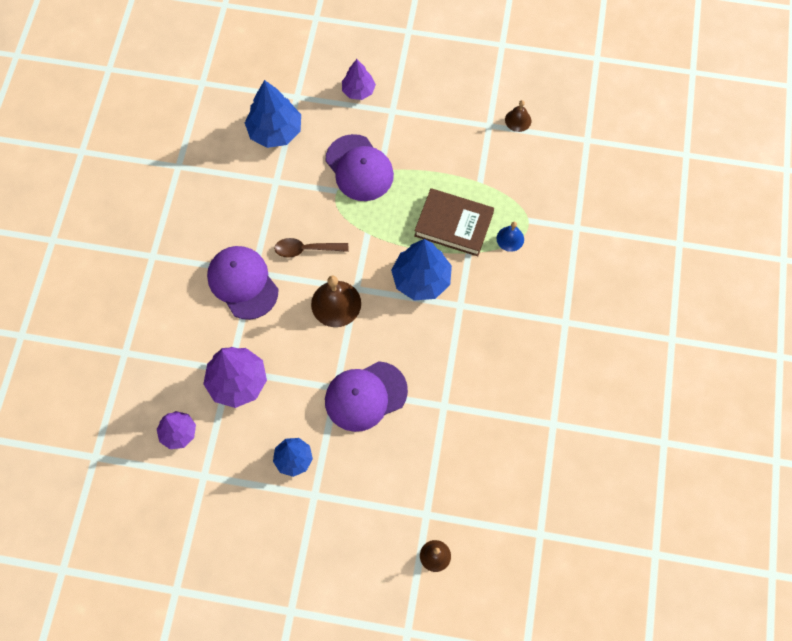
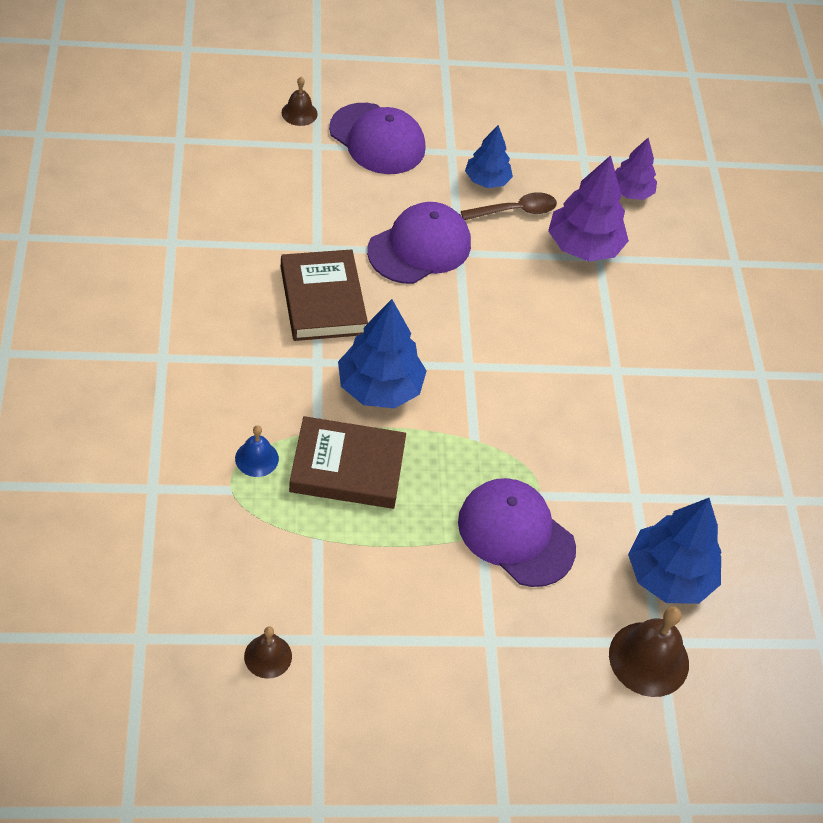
camera: 160 degrees right, 15 degrees down
(242, 283) = (625, 355): purple cap -> purple cap (377, 139)
(306, 249) = (555, 407): brown spoon -> brown spoon (515, 211)
(336, 303) = (490, 344): brown bell -> brown bell (649, 659)
(358, 91) = (559, 669): purple tree -> none
(448, 356) = (322, 300): none -> brown book

